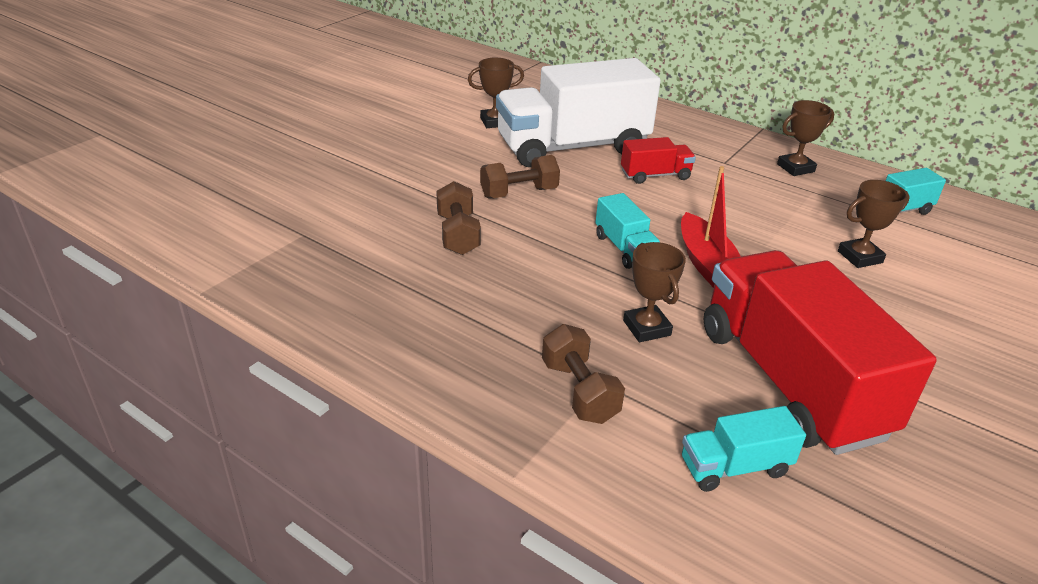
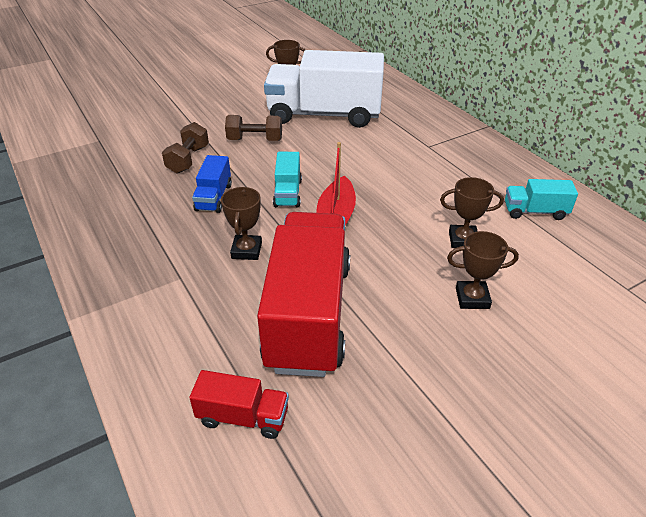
camera: 25 degrees right, 5 degrees up
(540, 274) = (214, 197): none -> blue truck
(579, 391) = (160, 279): brown dumbbell -> none
(655, 175) = (364, 146): red truck -> red truck (243, 417)
(734, 467) = (208, 359): turquoise truck -> none
(795, 168) = (483, 161): brown trophy -> brown trophy (472, 298)

